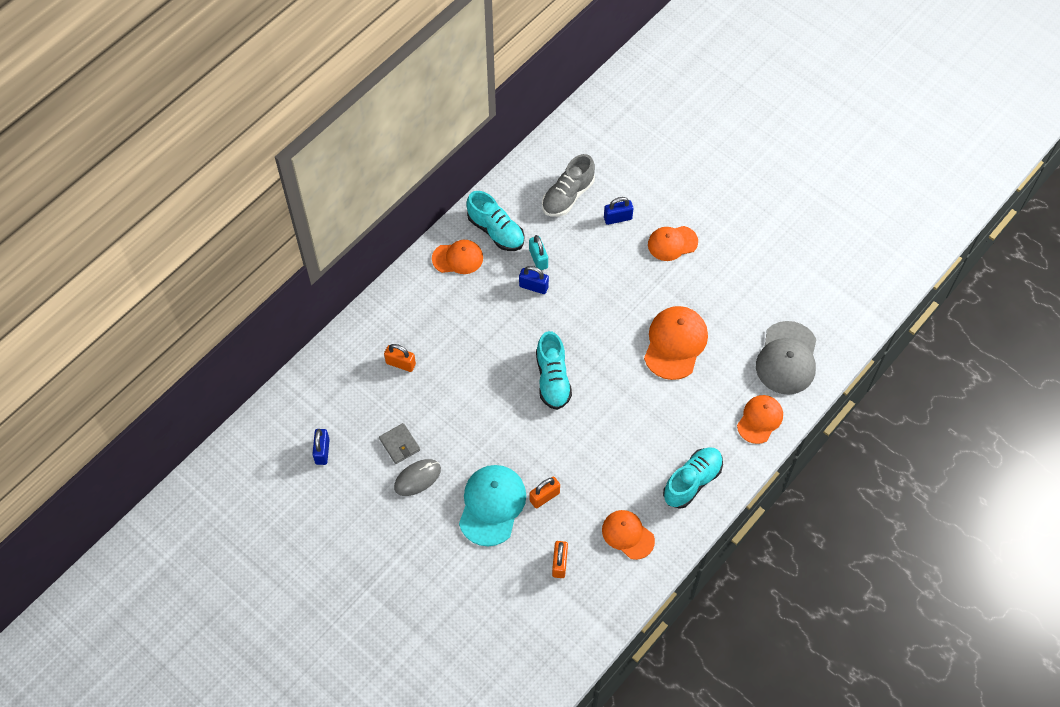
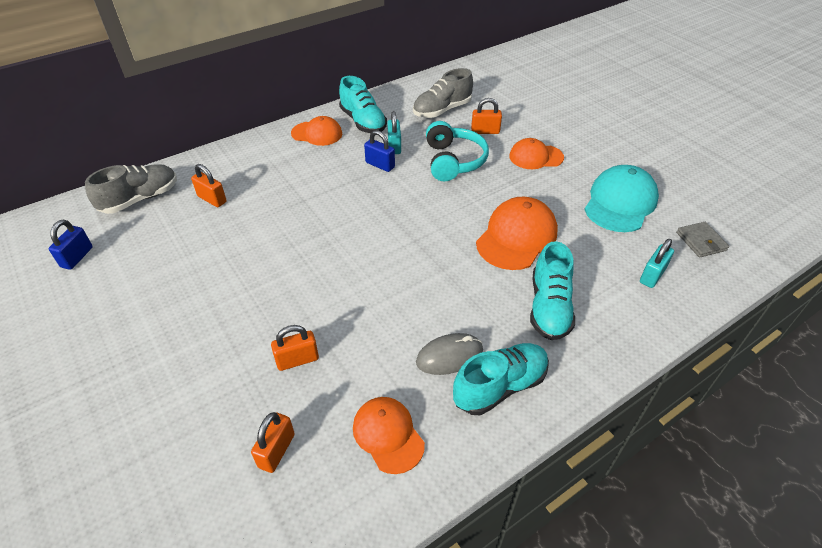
camera: 15 degrees right, 15 degrees down
(336, 378) = (140, 199): none -> grey shoe
(399, 444) = (162, 268): grey wallet -> grey wallet (701, 241)
(417, 478) = (159, 305): grey mouse -> grey mouse (449, 356)
(492, 505) = (227, 354): turquoise cap -> turquoise cap (620, 202)
(552, 379) = (364, 242): turquoise shoe -> turquoise shoe (549, 307)
(599, 266) = (453, 161): none -> turquoise headphones
(617, 218) = (485, 131): blue padlock -> orange padlock
(760, 419) = (608, 333): orange cap -> none
(787, 358) = (652, 275): grey cap -> turquoise padlock

